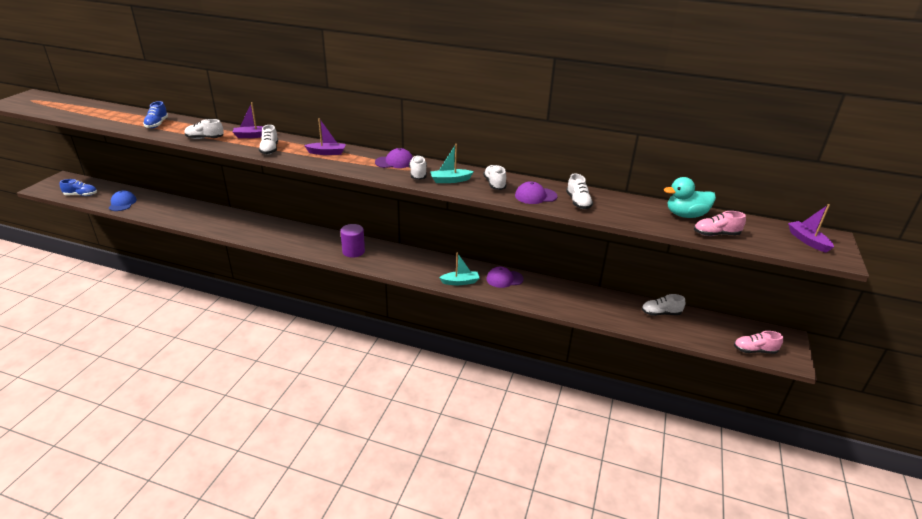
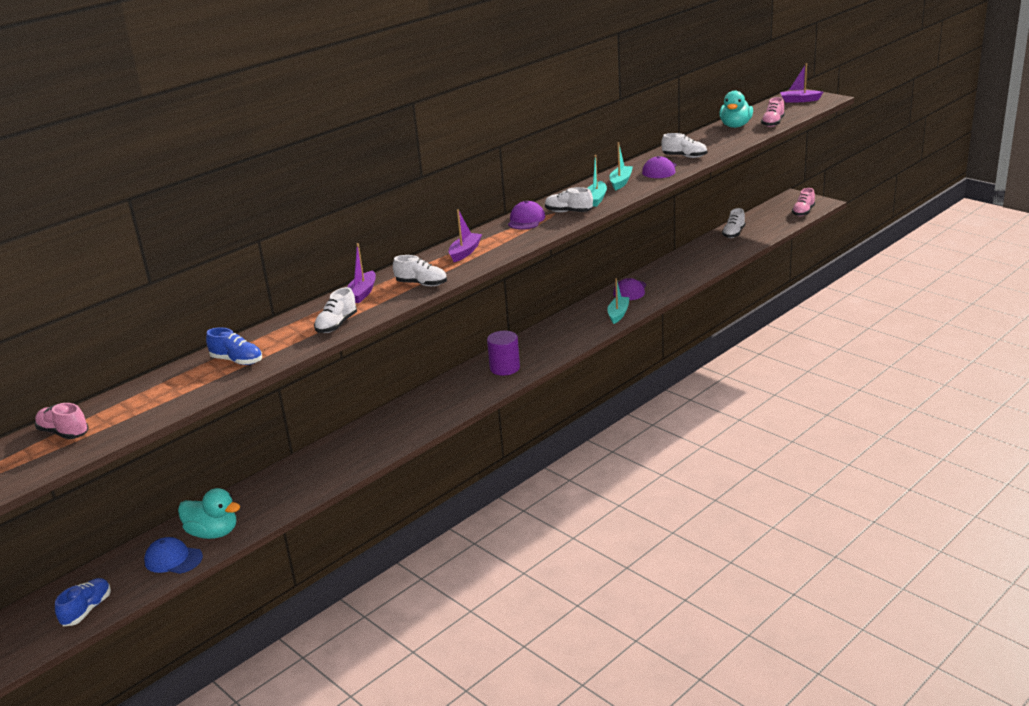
camera: 60 degrees left, 5 degrees down
(80, 107) = (63, 433): none -> pink shoe
(146, 207) = (213, 533): none -> turquoise duck
(494, 184) = (620, 182): white shoe -> turquoise boat

